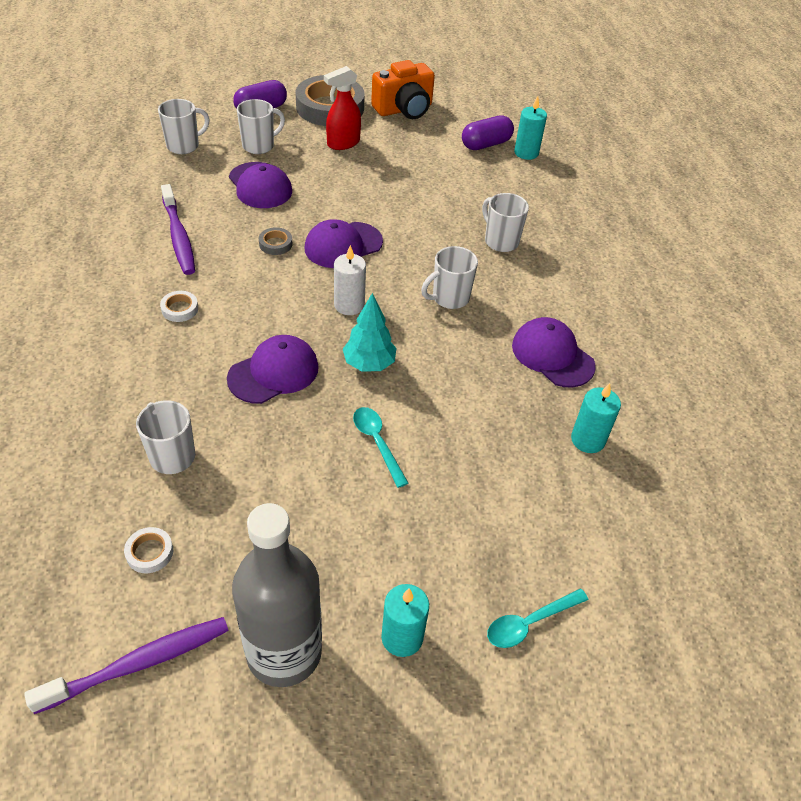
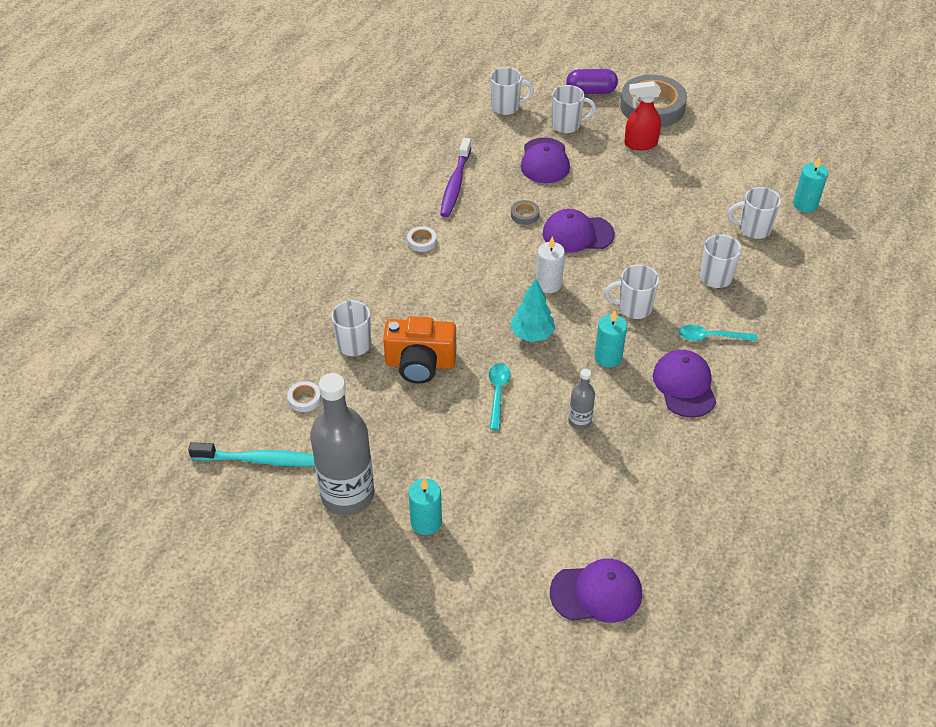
camera: 35 degrees right, 0 degrees up
(138, 663) = (261, 460): purple toothbrush -> turquoise toothbrush
(274, 372) = (458, 313): purple cap -> purple cap (596, 593)
(404, 109) = (719, 128): orange camera -> orange camera (420, 364)
(482, 436) = (579, 421): none -> grey bottle
(486, 144) = (772, 184): purple capsule -> none
(500, 188) = (753, 229): none -> white mug
(529, 622) = (517, 555): turquoise spoon -> turquoise spoon (711, 337)
(588, 440) = (661, 459): turquoise candle -> turquoise candle (608, 357)

